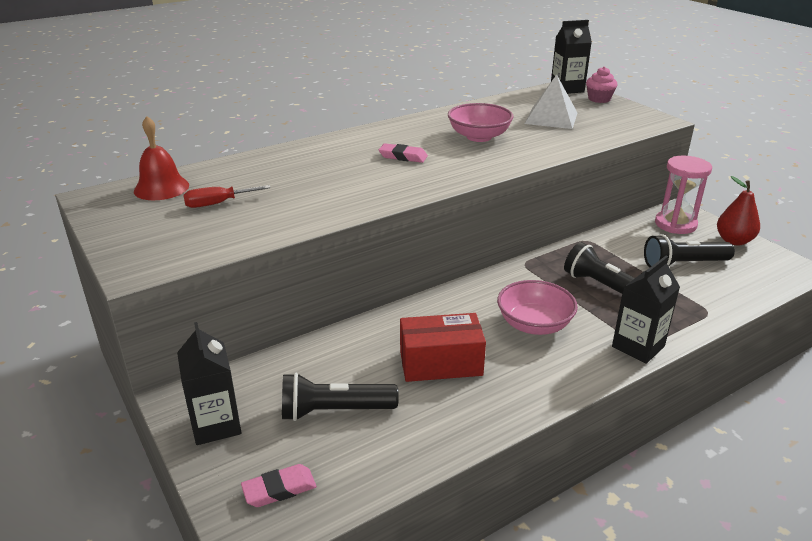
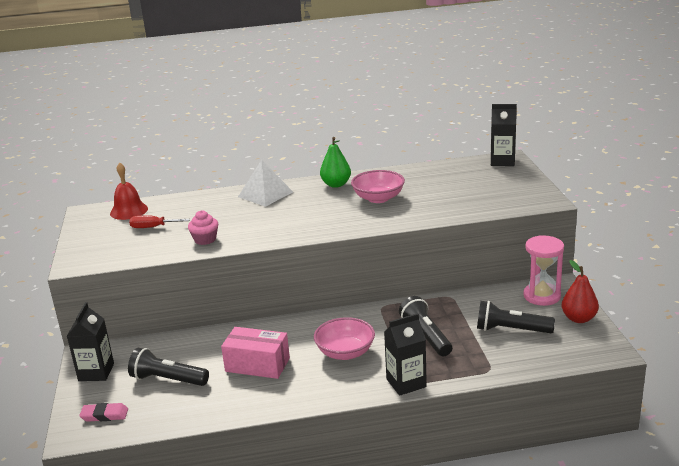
camera: 25 degrees right, 5 degrees down
(403, 156) = (305, 208): pink eraser -> none
(412, 128) = (336, 184): none -> green pear
(440, 363) = (257, 365): red box -> pink box
(551, 118) = (455, 188): white pyramid -> white pyramid (265, 194)
(599, 99) = (519, 174): pink cupcake -> pink cupcake (205, 239)

